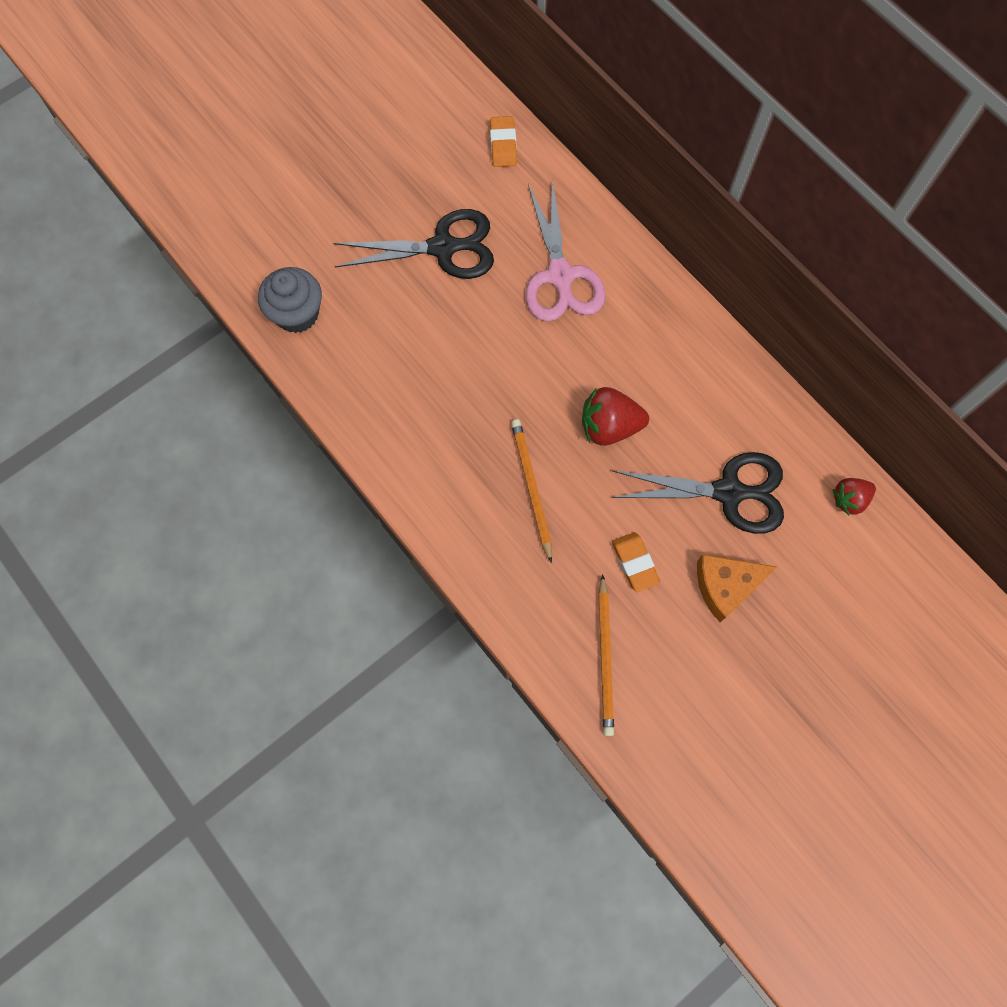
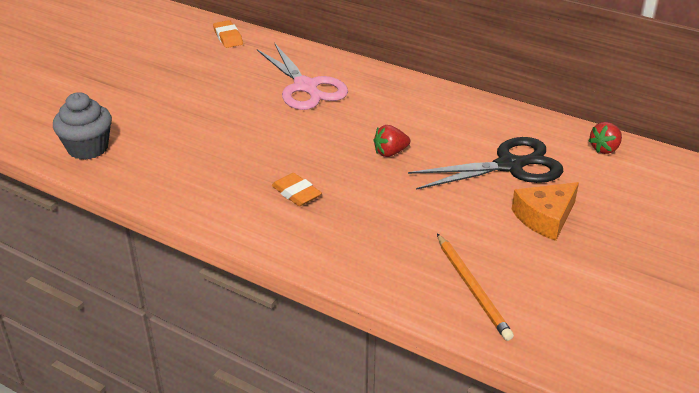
camera: 20 degrees left, 35 degrees down
(443, 247) = (203, 91): black scissors -> none
(531, 488) = (344, 200): orange pencil -> none
(609, 426) = (390, 152): red strawberry -> red strawberry, size x0.63
(635, 563) = (460, 223): orange eraser -> orange eraser (296, 193)

